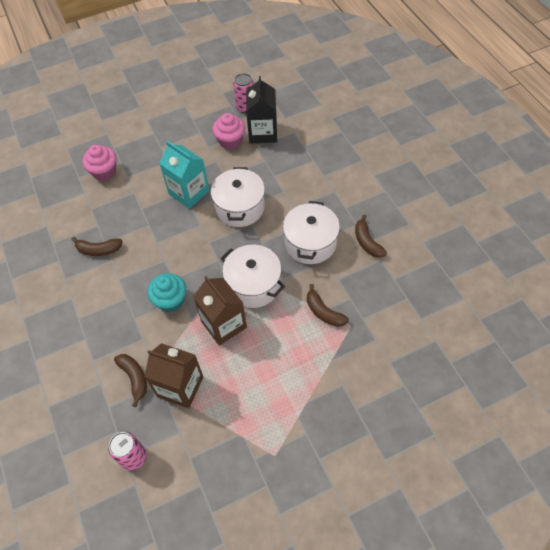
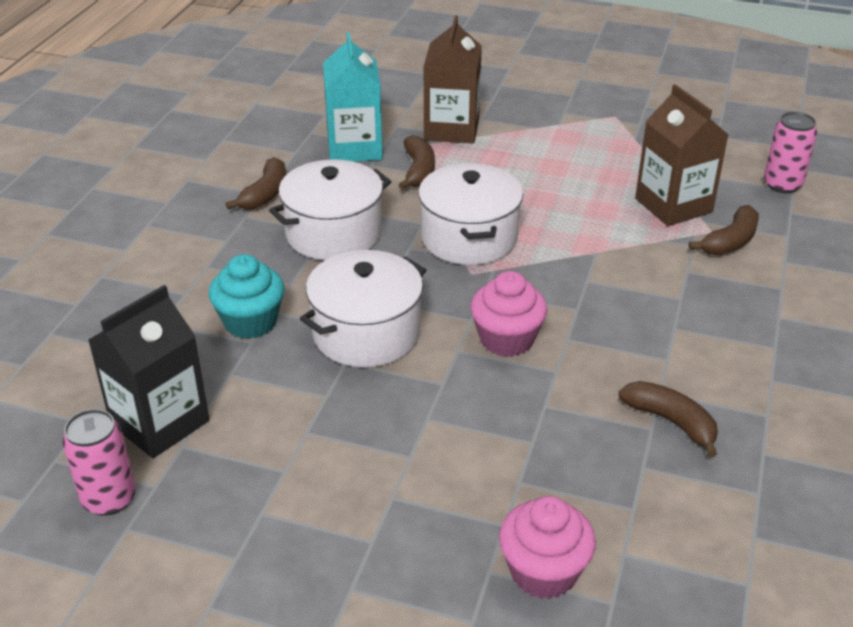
camera: 140 degrees left, 20 degrees down
(134, 378) = (730, 241): brown banana -> brown banana turned 150 degrees counterclockwise
(170, 300) = (606, 287): turquoise cupcake -> turquoise cupcake (250, 322)
(189, 192) = (418, 411): turquoise carton -> turquoise carton (354, 148)
(224, 324) = (556, 225): brown carton -> brown carton (451, 129)
(230, 141) = (232, 451): pink cupcake -> pink cupcake (506, 339)

